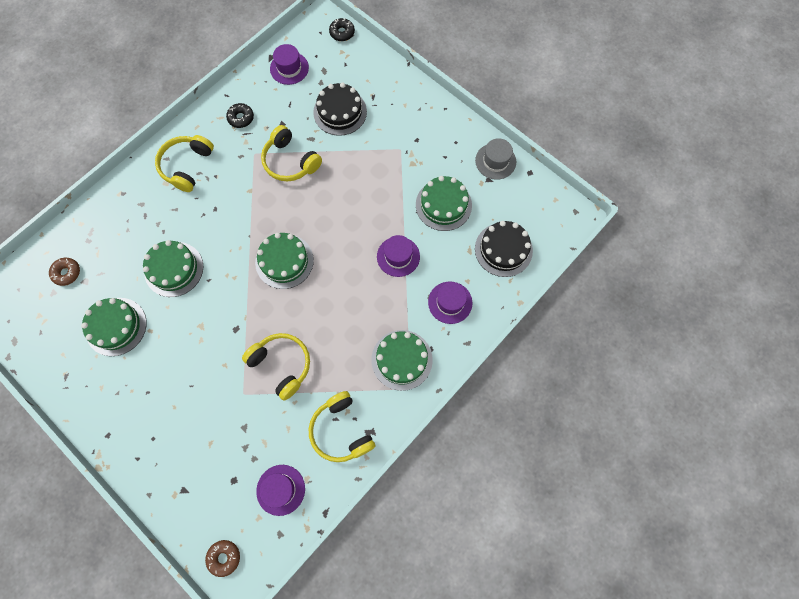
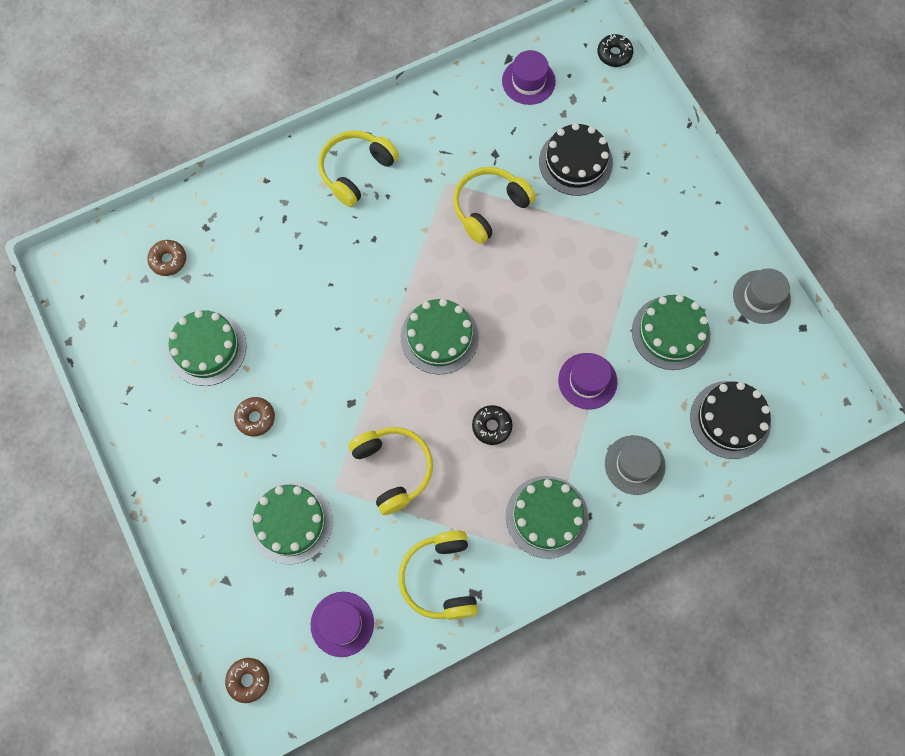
camera: 20 degrees right, 0 degrees up
(168, 364) = (255, 418): none -> brown donut
(174, 269) = (299, 300): green cake -> green cake (291, 522)
(241, 118) = (444, 129): black donut -> black donut (491, 426)
(290, 161) = (489, 208): yellow headphones -> yellow headphones turned 75 degrees clockwise
(450, 302) = (634, 465): purple hat -> grey hat

